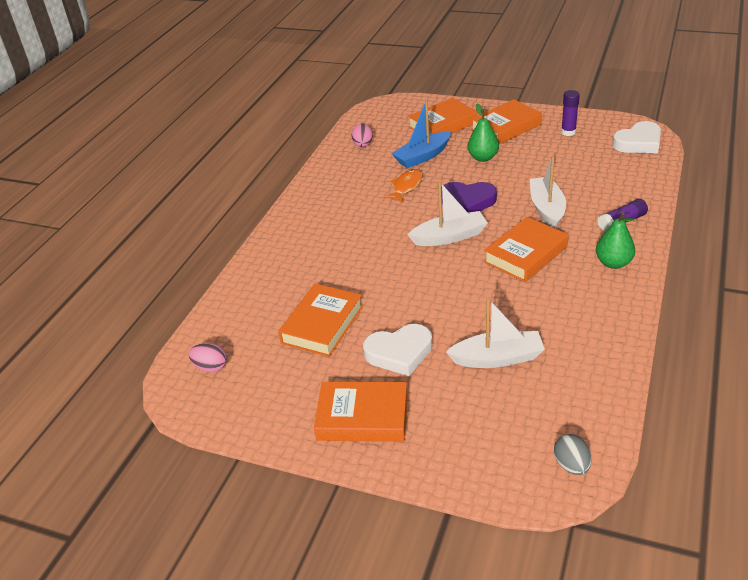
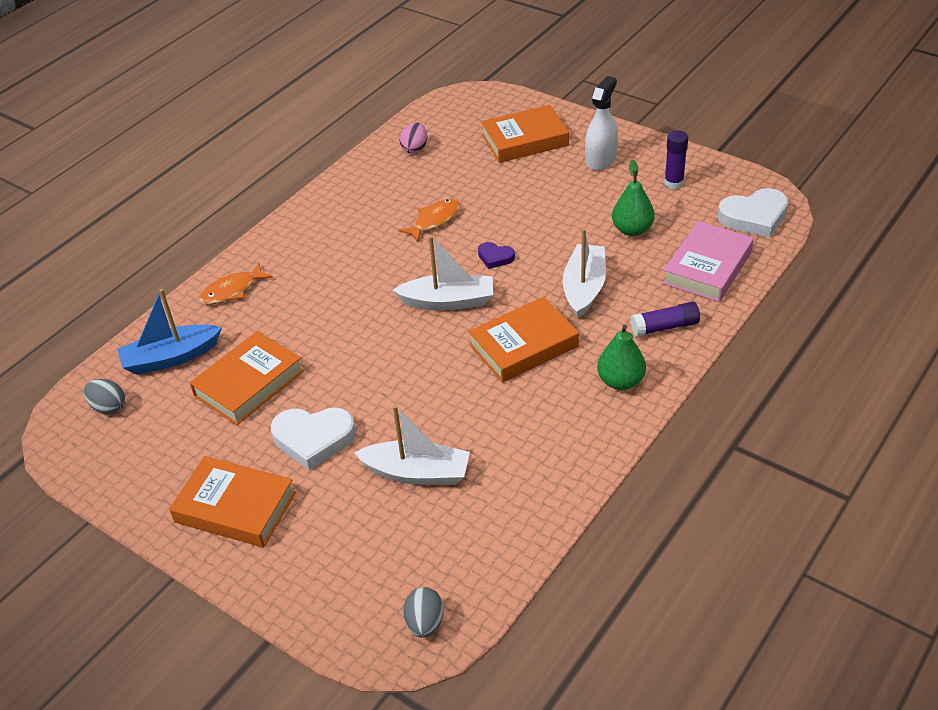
camera: 15 degrees right, 5 degrees up
(211, 367) = (108, 407): pink egg -> grey egg
(271, 263) = (232, 290): none -> orange fish
(423, 156) = (476, 182): blue boat -> blue boat (171, 357)
(467, 201) = (495, 257): purple heart -> purple heart, size x0.53
(483, 158) = (547, 199): green pear -> green pear (632, 230)
(506, 127) = (600, 159): orange book -> white spray bottle
(627, 179) = (708, 268): none -> pink book

